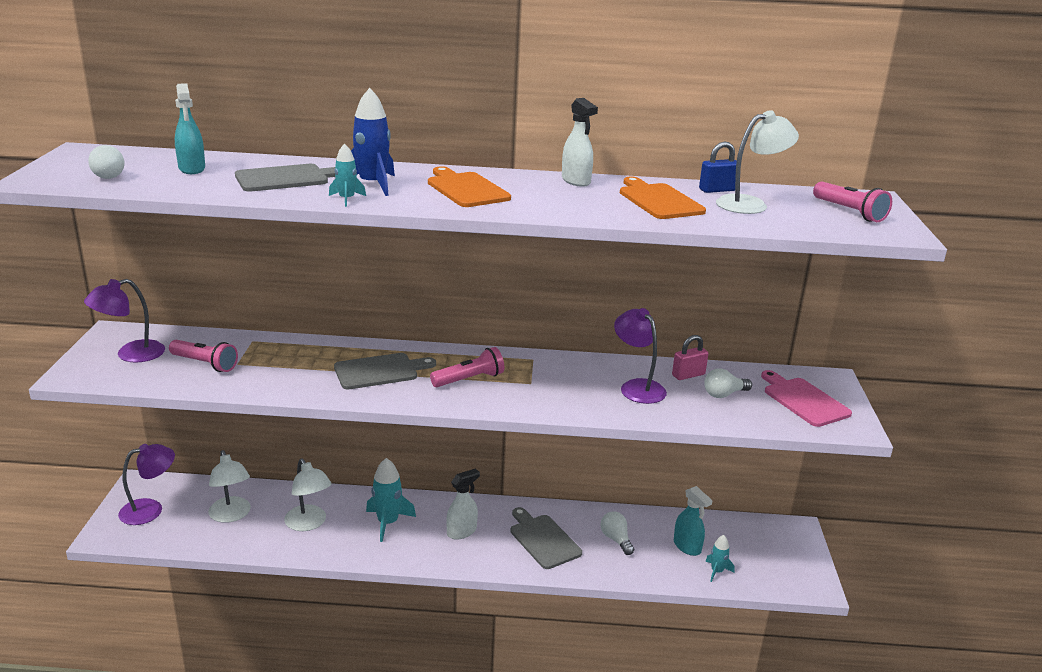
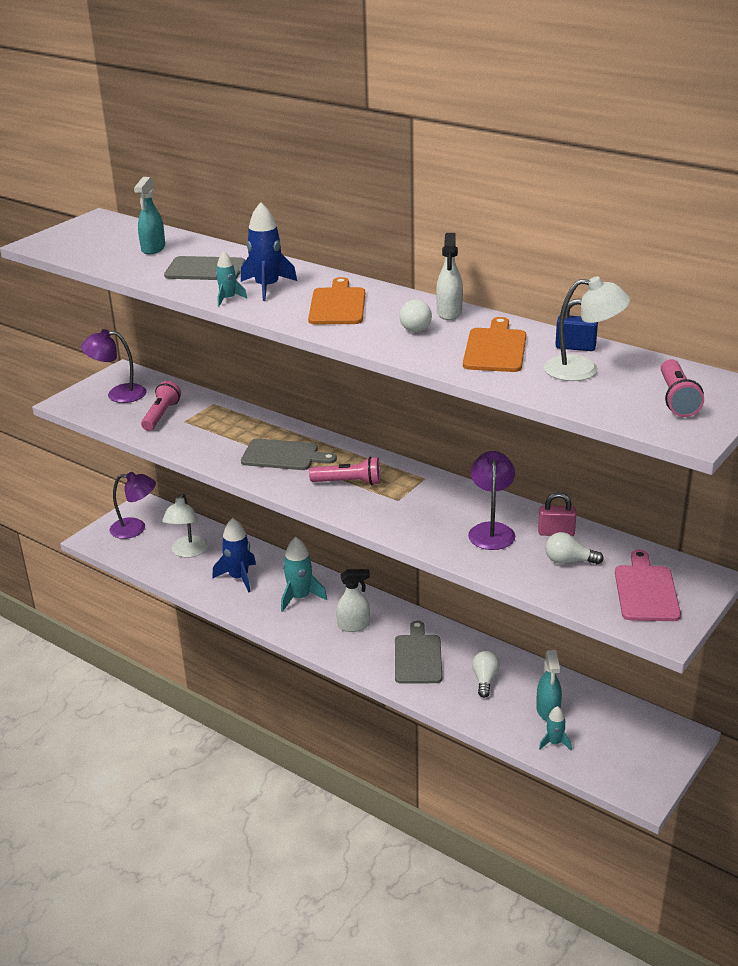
camera: 35 degrees right, 5 degrees up
(108, 175) = (90, 246): white light bulb -> white light bulb (417, 326)
(205, 364) = (161, 415): pink flashlight -> pink flashlight turned 135 degrees counterclockwise
(309, 523) = (239, 577): white lamp -> blue rocket

